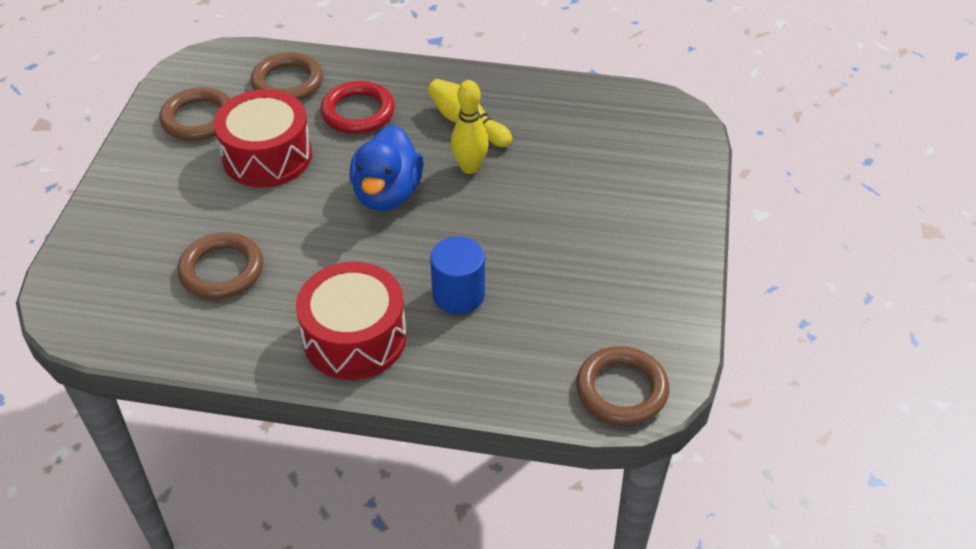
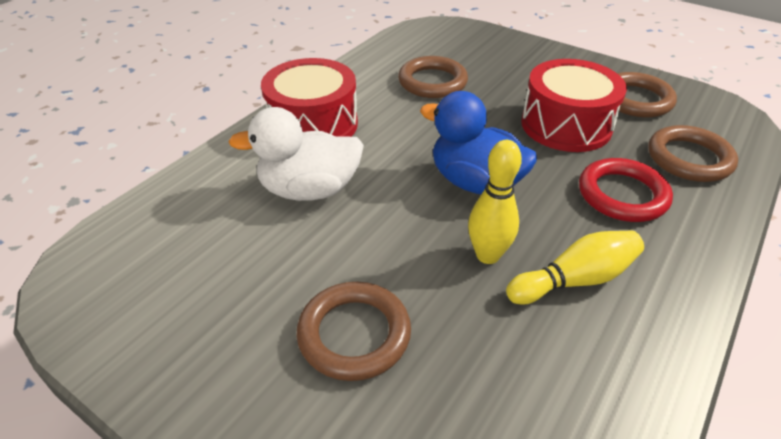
camera: 115 degrees right, 5 degrees down
(458, 294) = (309, 190): blue cylinder -> white duck
(621, 390) = (101, 258): brown ring -> brown ring (354, 334)

